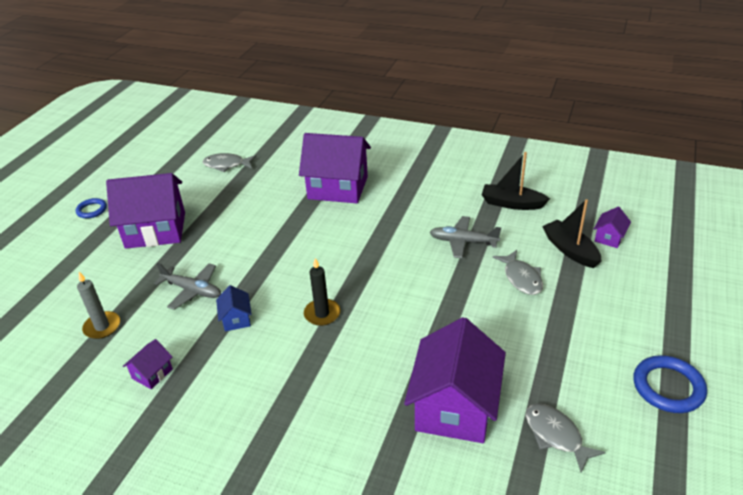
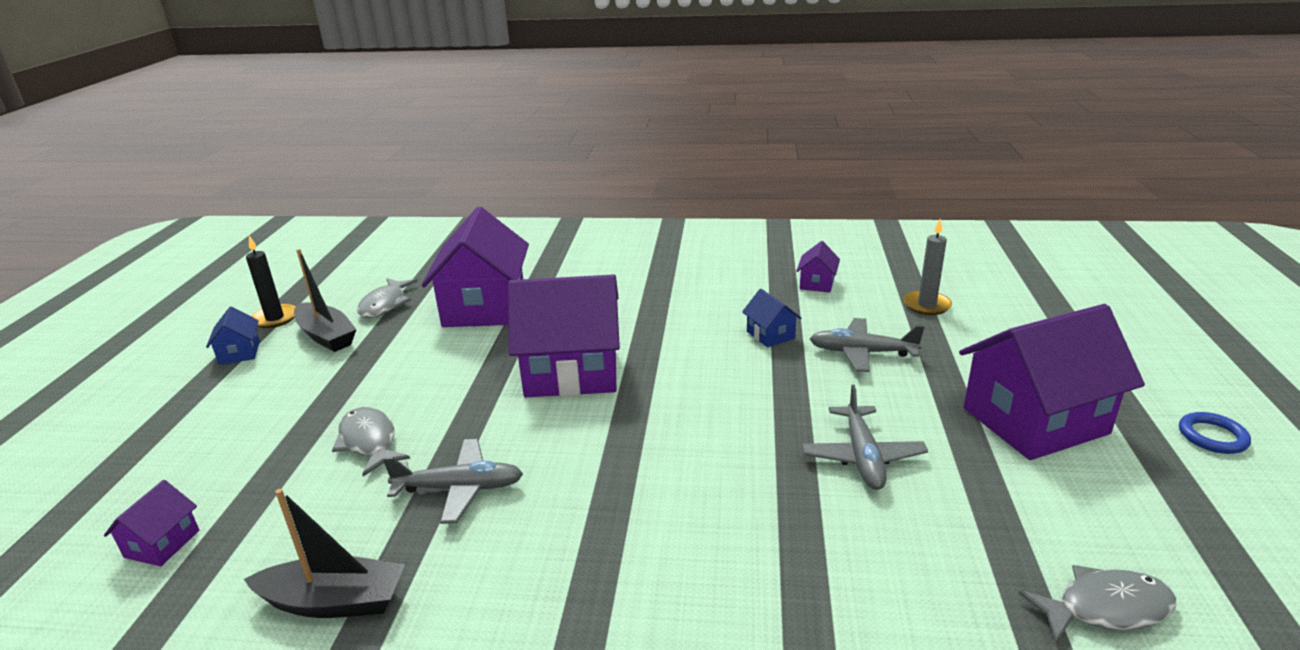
camera: 165 degrees right, 10 degrees down
(256, 226) = (862, 457): none -> grey plane
(322, 314) = (662, 355): black candle -> black candle (275, 318)
(338, 188) = (760, 579): purple house -> purple house (571, 372)
(556, 435) = (385, 304): grey fish -> grey fish turned 60 degrees clockwise
(570, 250) = (259, 504): black boat -> black boat (326, 336)
(668, 387) = (239, 353): blue ring -> blue house

